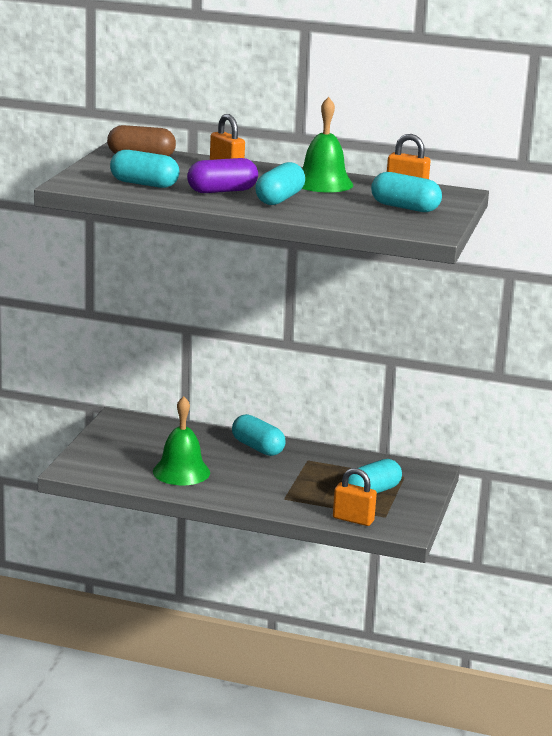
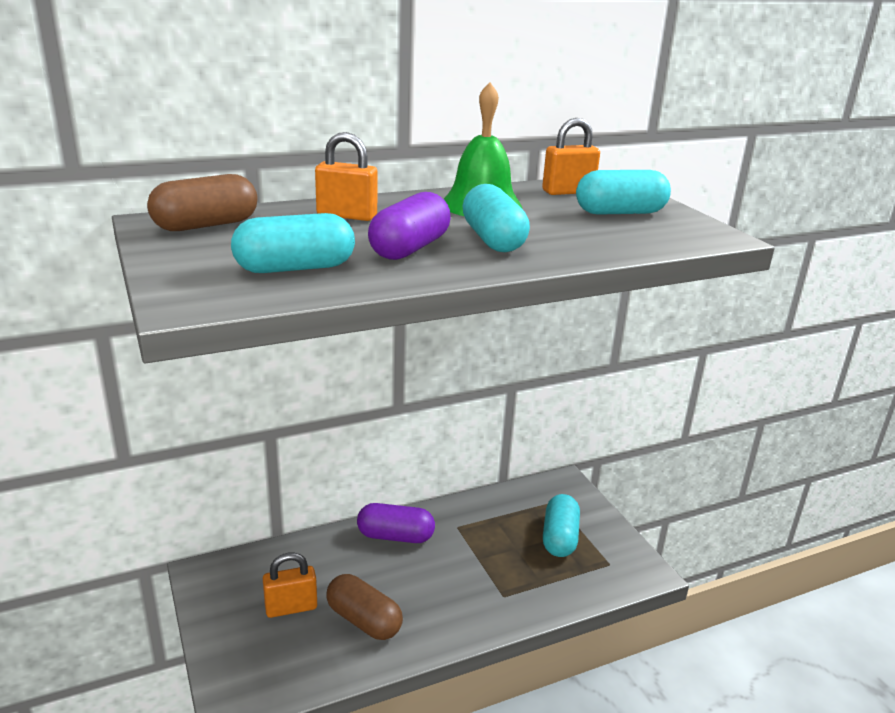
camera: 40 degrees left, 5 degrees up
(181, 472) = (364, 620): green bell -> brown capsule
(257, 447) = (395, 536): turquoise capsule -> purple capsule
(353, 519) = (594, 587): orange padlock -> orange padlock (291, 607)

